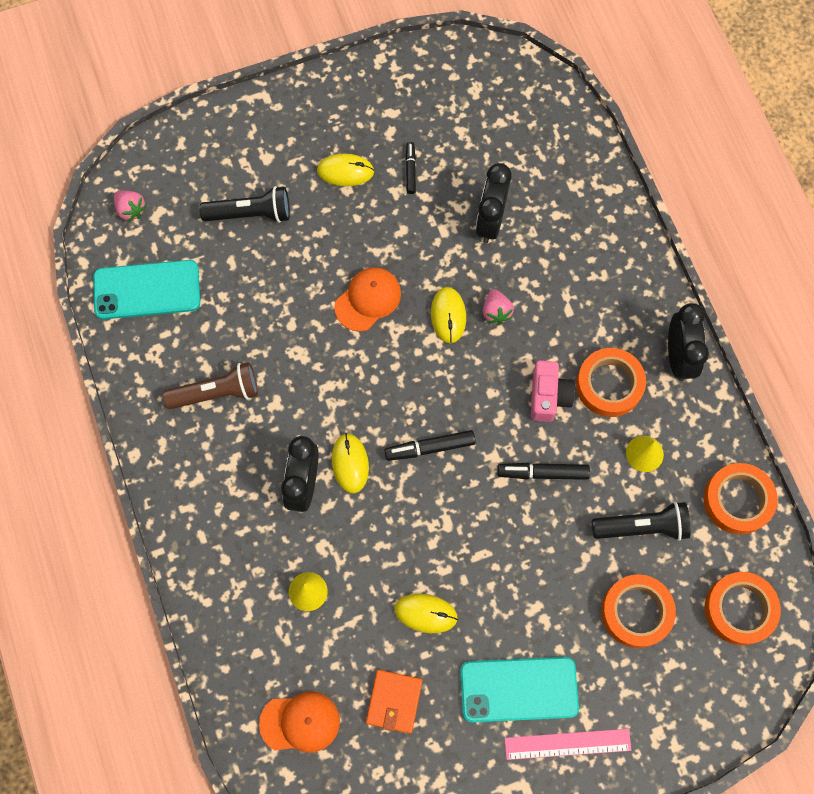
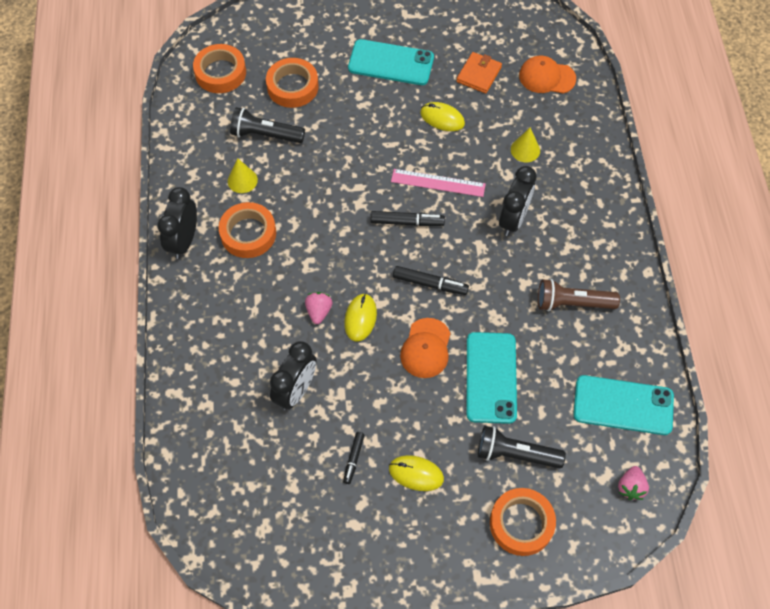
camera: 165 degrees left, 10 degrees down
(131, 210) = (630, 487): pink strawberry -> pink strawberry turned 135 degrees counterclockwise
(291, 285) = (491, 377): none -> turquoise phone
(350, 463) = (473, 225): yellow mouse -> none
(368, 299) = (426, 348): orange cap -> orange cap turned 45 degrees counterclockwise
(542, 473) = (325, 185): black marker -> black marker (430, 284)
(548, 396) = (300, 237): pink camera -> none
(567, 744) = (369, 29): pink ruler -> pink ruler (438, 183)
(737, 500) = (188, 135): orange tape -> orange tape (521, 523)

